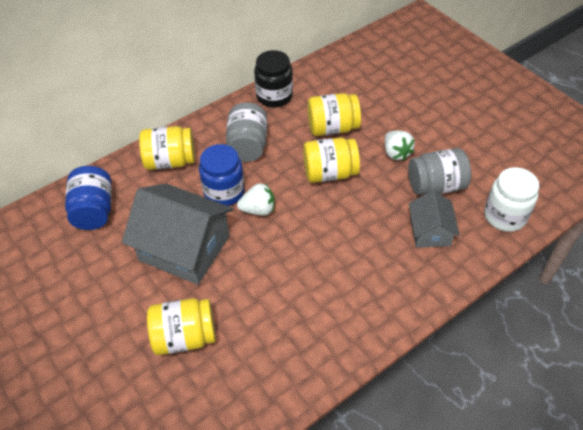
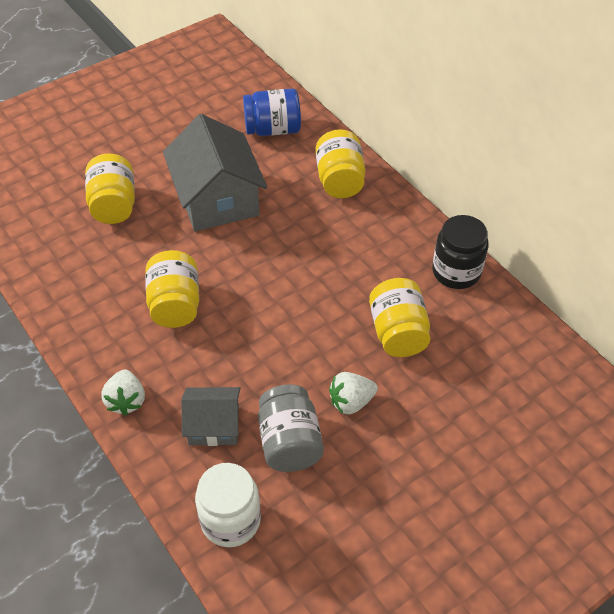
camera: 90 degrees right, 0 degrees up
(184, 248) = (217, 199): grey house -> grey house turned 45 degrees counterclockwise
(224, 192) = (291, 227): blue jar -> none
(248, 145) = (364, 246): grey jar -> none
(258, 209) = (263, 257): white strawberry -> white strawberry (126, 401)
(329, 173) = (317, 326): yellow jar -> yellow jar (175, 304)

